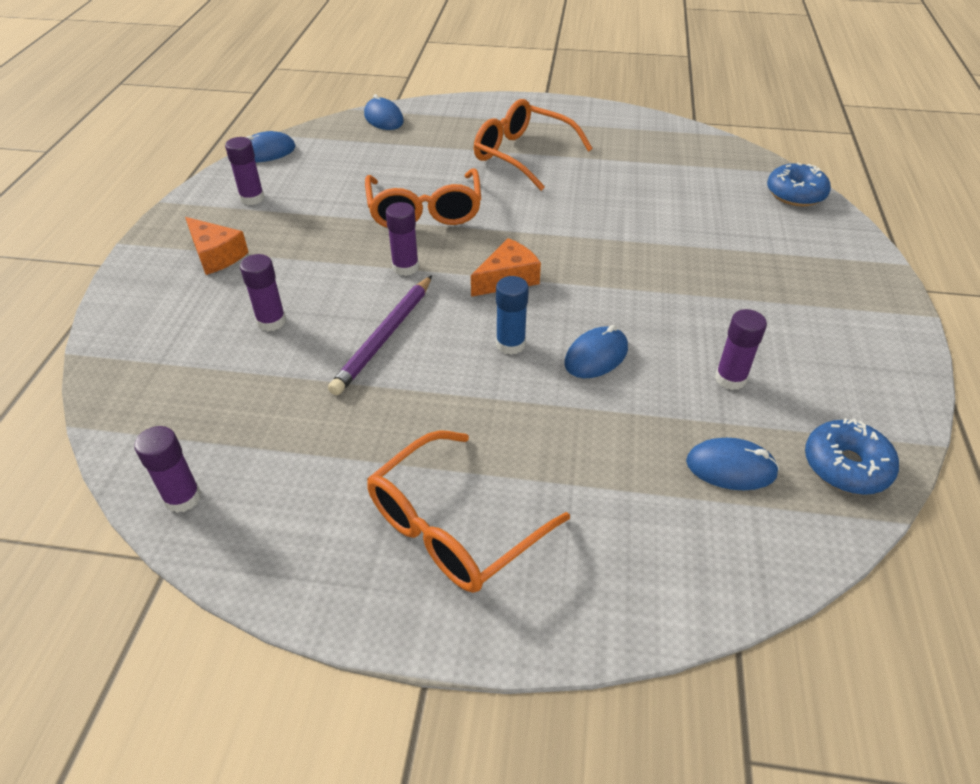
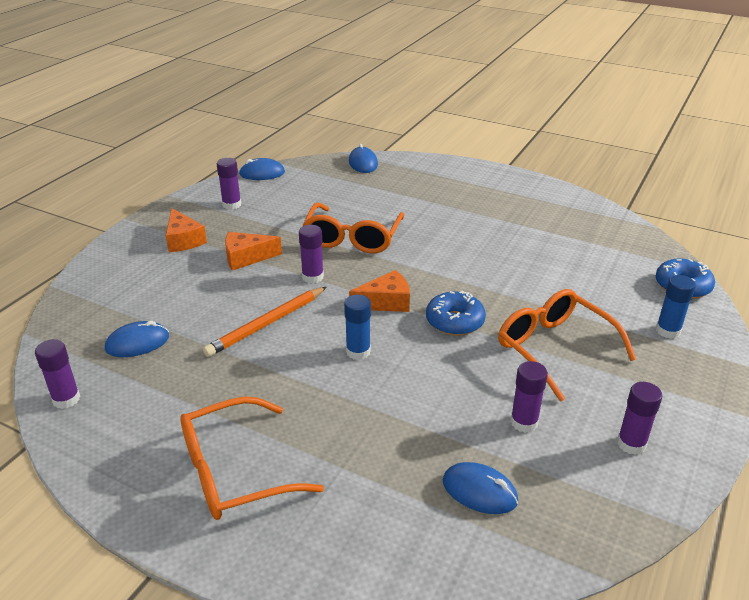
camera: 20 degrees right, 10 degrees down
(271, 321) = (194, 294): purple glue stick -> purple glue stick (631, 444)
(310, 261) = (246, 257): none -> orange cheese
(384, 337) = (266, 324): purple pencil -> orange pencil
(522, 154) = (456, 210): orange glasses -> orange glasses (554, 348)
(596, 356) = (421, 377): blue mouse -> blue mouse (137, 343)
(809, 244) = (668, 331): none -> blue glue stick
(846, 466) = (583, 519): blue donut -> blue donut (455, 321)

